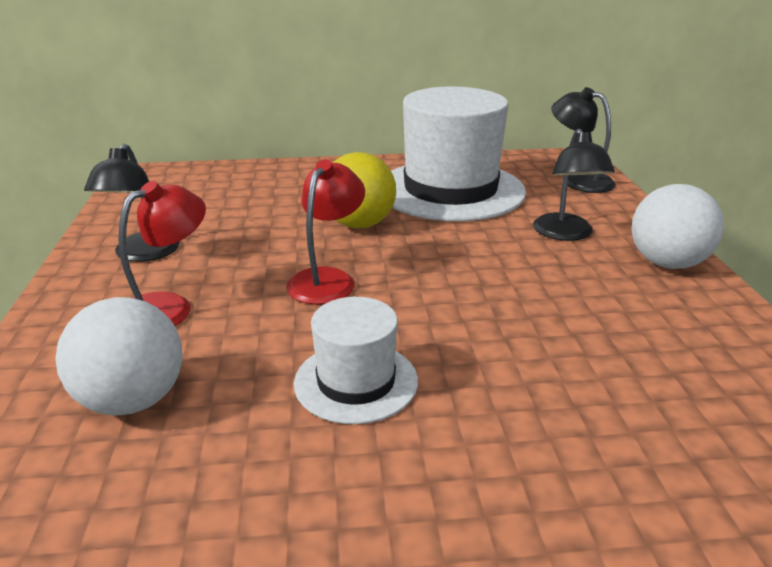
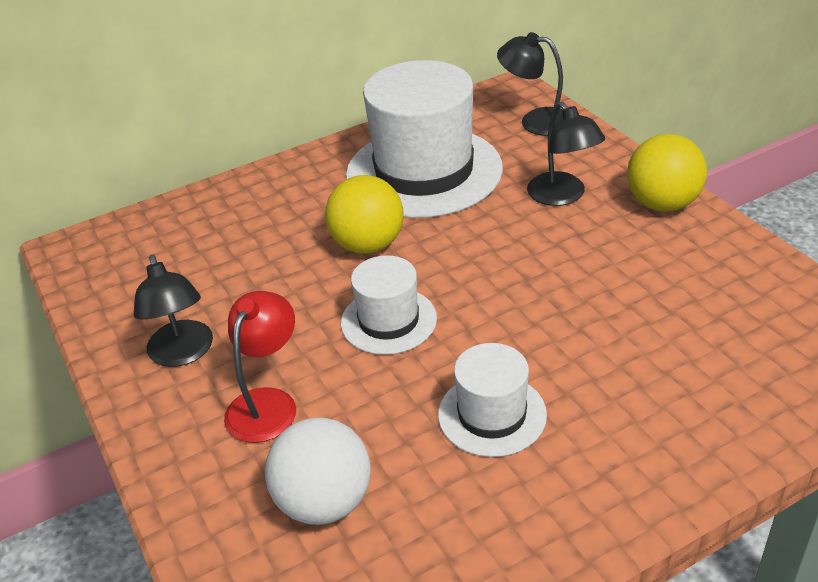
camera: 20 degrees left, 10 degrees up
(327, 279) = (388, 320): red lamp -> white hat
(667, 263) = (662, 204): white ball -> yellow ball

